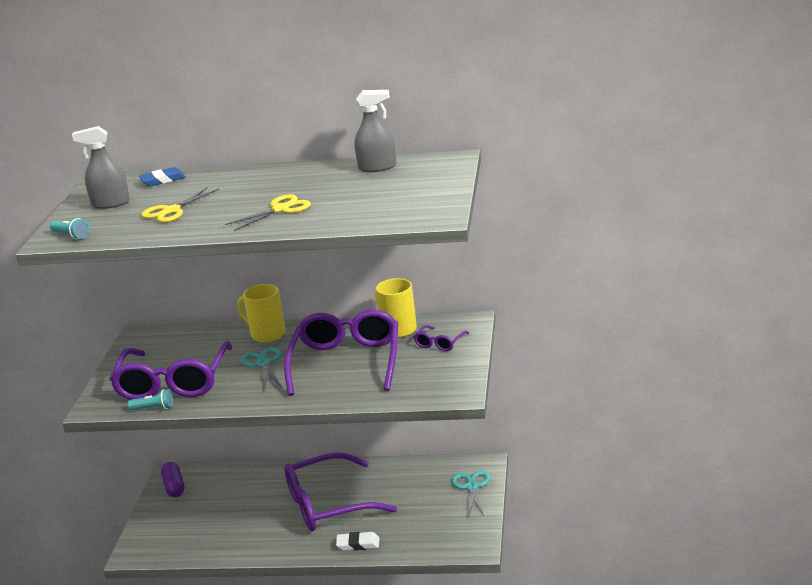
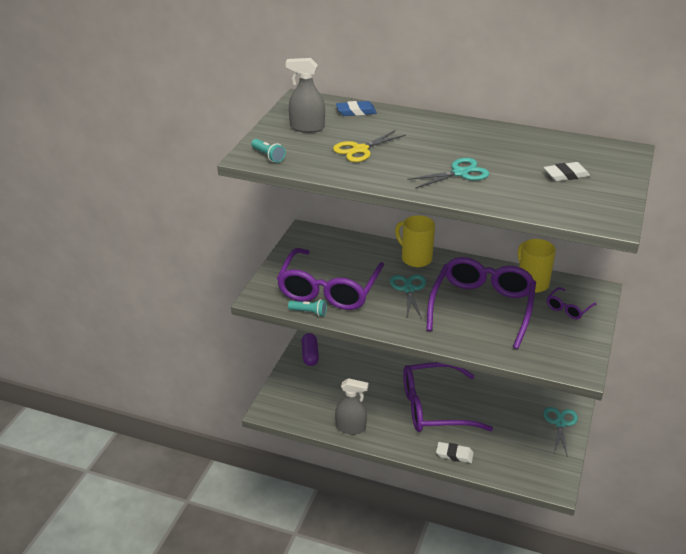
camera: 10 degrees right, 10 degrees up
(280, 209) = (460, 173): yellow scissors -> turquoise scissors
(377, 167) = (554, 144): grey spray bottle -> grey spray bottle (351, 427)
(390, 190) = (566, 175): none -> white eraser

